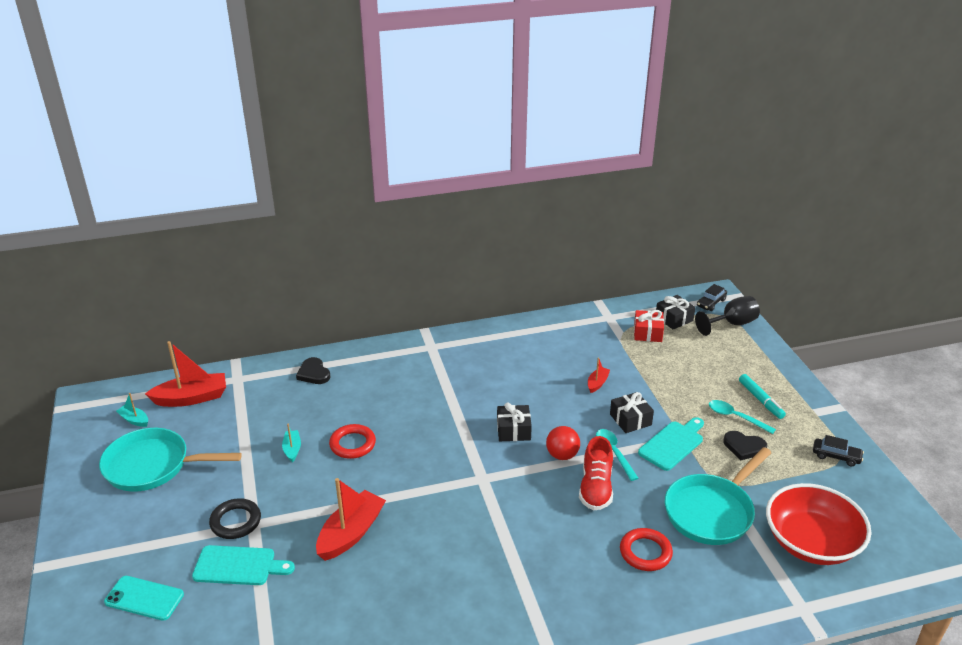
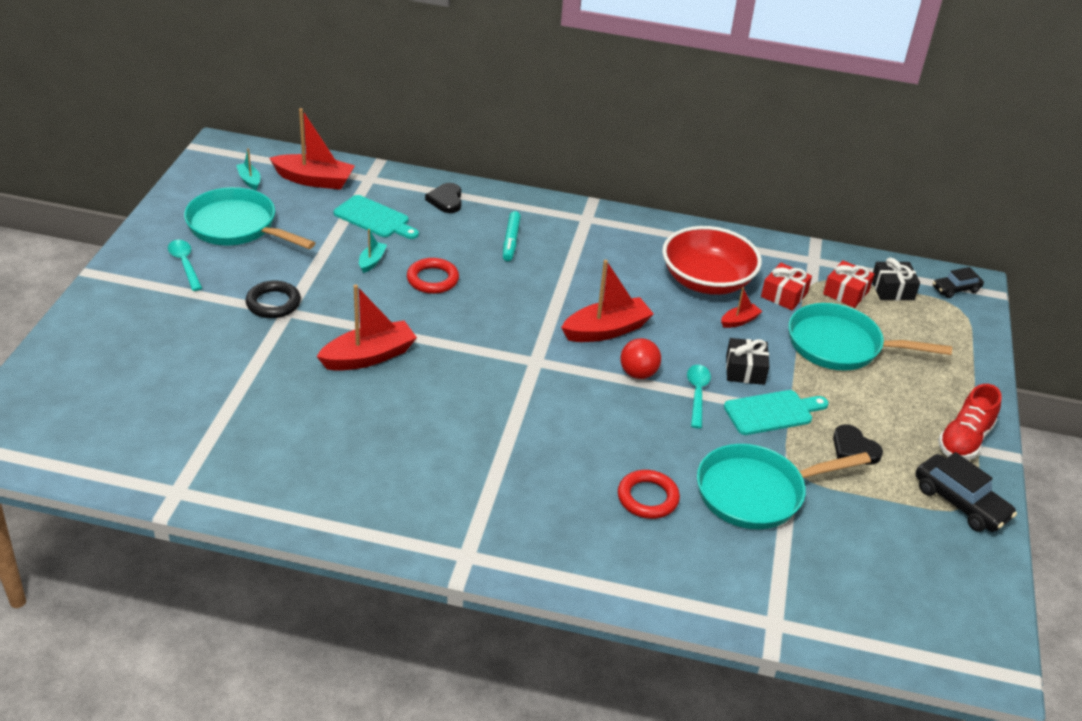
camera: 25 degrees right, 5 degrees up
(144, 598) = (151, 333): turquoise phone -> none
(238, 566) = (248, 341): turquoise cutting board -> turquoise cutting board (374, 218)
(513, 430) = (606, 330): black gift -> red boat
(596, 488) = (647, 418): red shoe -> red shoe (964, 440)
(610, 351) = (784, 295): none -> red gift
(675, 374) = (840, 345): none -> turquoise pan
(731, 324) = (961, 321): black goblet -> none
(735, 417) = (872, 415): turquoise spoon -> turquoise spoon (185, 264)
(760, 400) = (920, 411): turquoise marker -> turquoise marker (511, 241)
(811, 542) = (845, 569): red bowl -> red bowl (707, 281)
(836, 456) = (960, 503): black car -> black car, size x1.62

